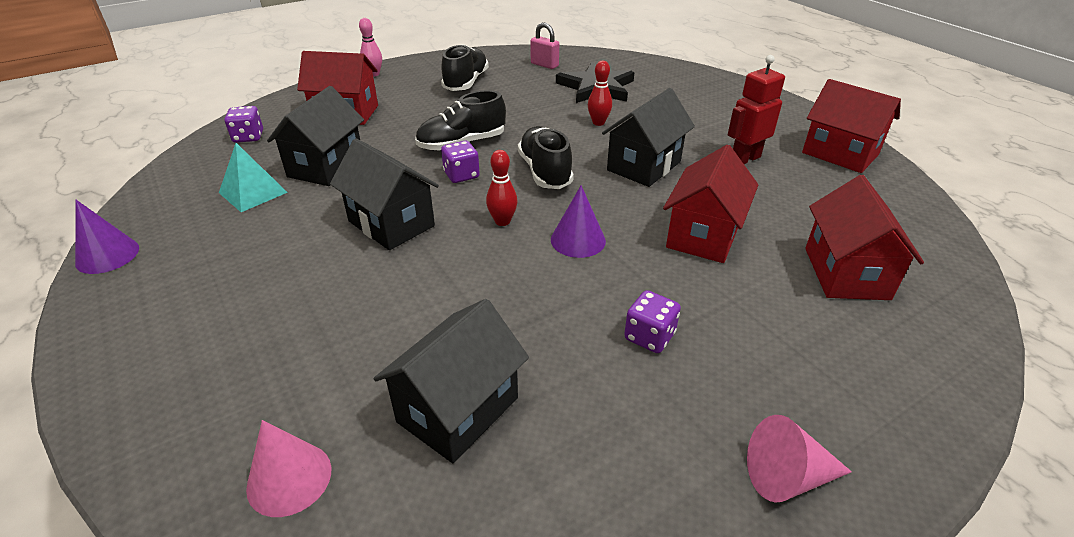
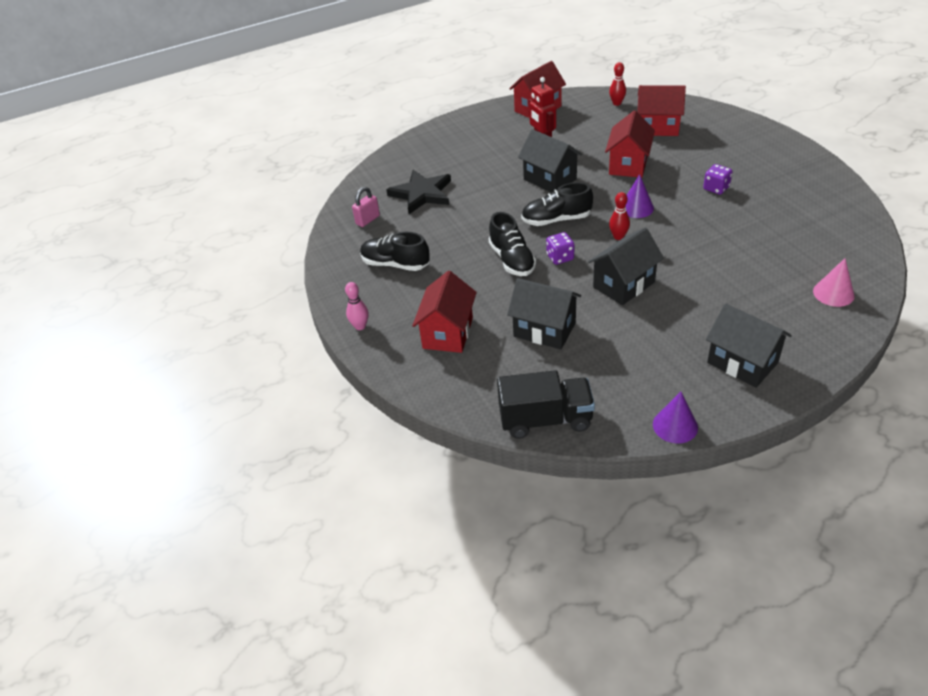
camera: 80 degrees left, 5 degrees up
(184, 169) = (545, 419): none -> black truck
(248, 137) = (488, 390): purple dice -> none
(253, 192) = (584, 364): turquoise pyramid -> none
(458, 410) = (779, 245): black house -> black house (742, 362)
(598, 122) = (485, 195): red bowling pin -> red bowling pin (617, 103)
(703, 235) = (628, 165): red house -> red house turned 75 degrees clockwise
(787, 477) = (789, 162): pink cone -> none

